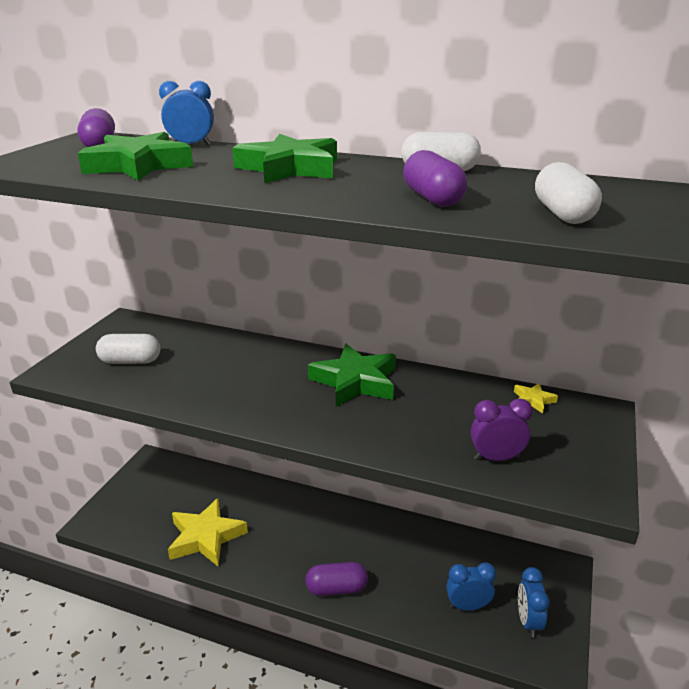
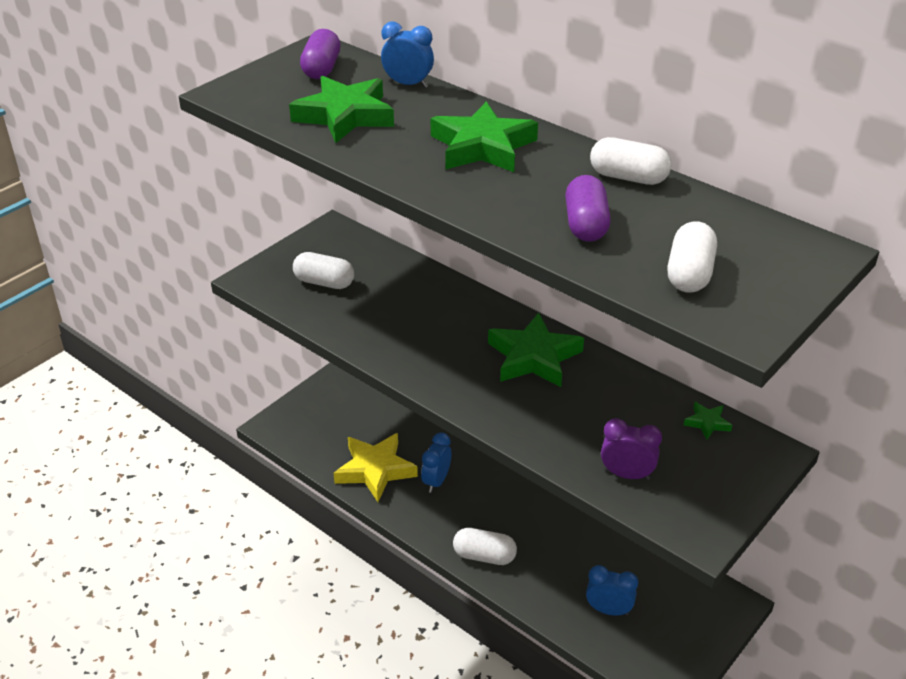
camera: 20 degrees right, 10 degrees up
(336, 588) = (484, 556): purple capsule -> white capsule
(528, 622) = (663, 642): blue clock -> blue clock (436, 481)
(533, 400) = (707, 423): yellow star -> green star

